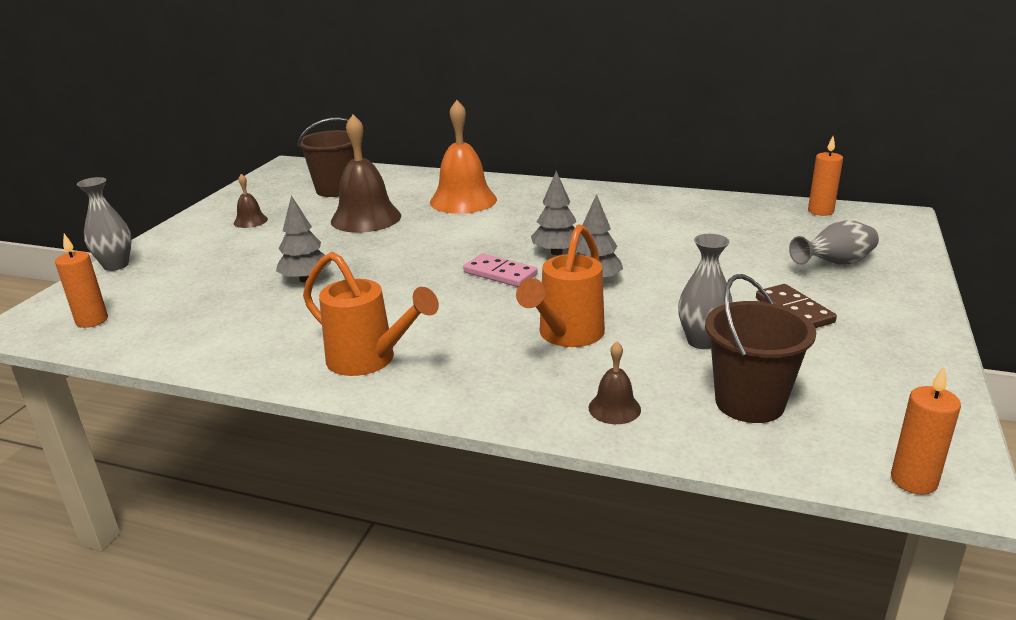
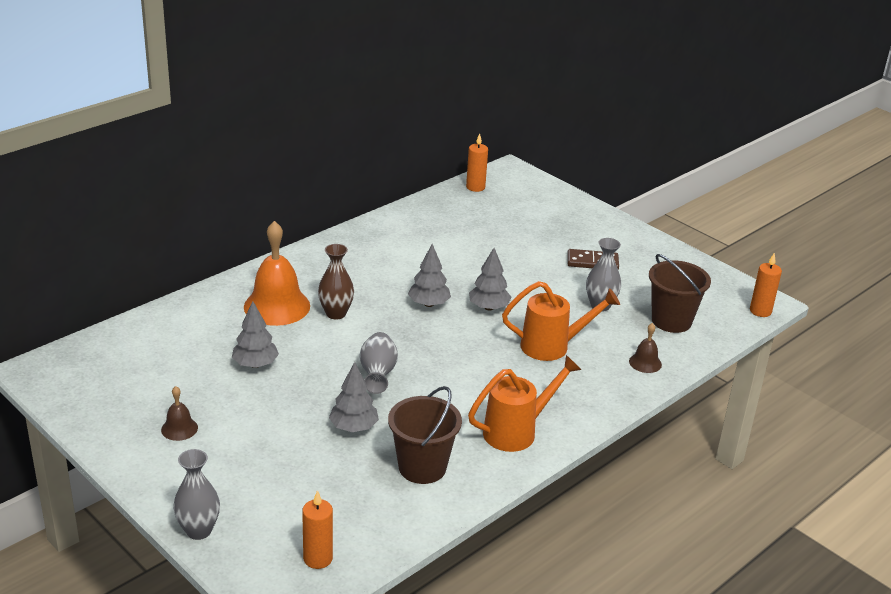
camera: 65 degrees left, 5 degrees up
(336, 189) = (157, 361): brown bucket -> brown bucket (422, 467)
(366, 218) = (255, 364): brown bell -> grey tree
(482, 222) = (336, 313): none -> brown vase
(500, 273) = (439, 338): pink domino -> none
(566, 335) = (552, 346): orange watering can -> orange watering can turned 60 degrees counterclockwise
(835, 264) = (551, 222): grey vase -> grey vase (377, 374)

